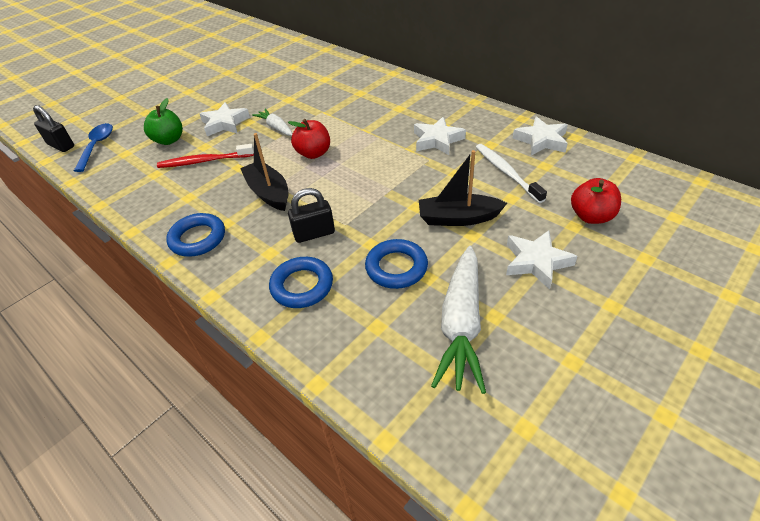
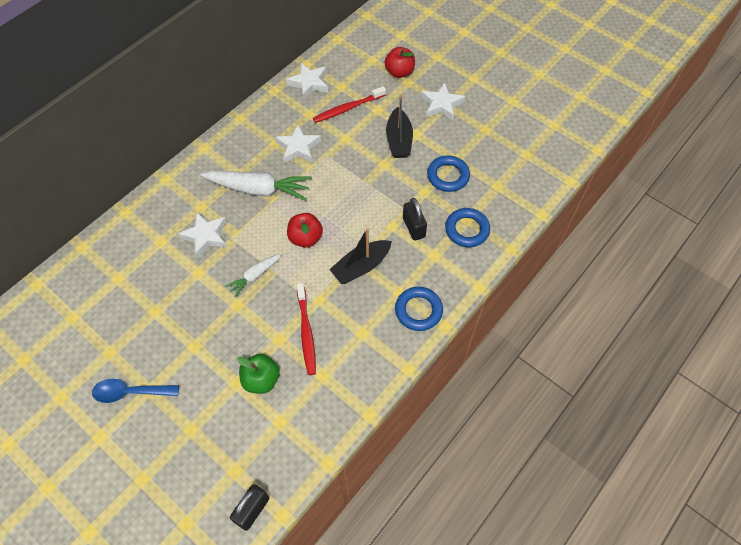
camera: 95 degrees left, 15 degrees up
(97, 146) = (261, 461): blue spoon -> blue spoon (130, 392)
(225, 123) = (237, 328): white star -> white star (206, 236)
(461, 325) = (493, 145): white carrot -> white carrot (259, 189)
(506, 172) = (348, 108): white toothbrush -> red toothbrush

